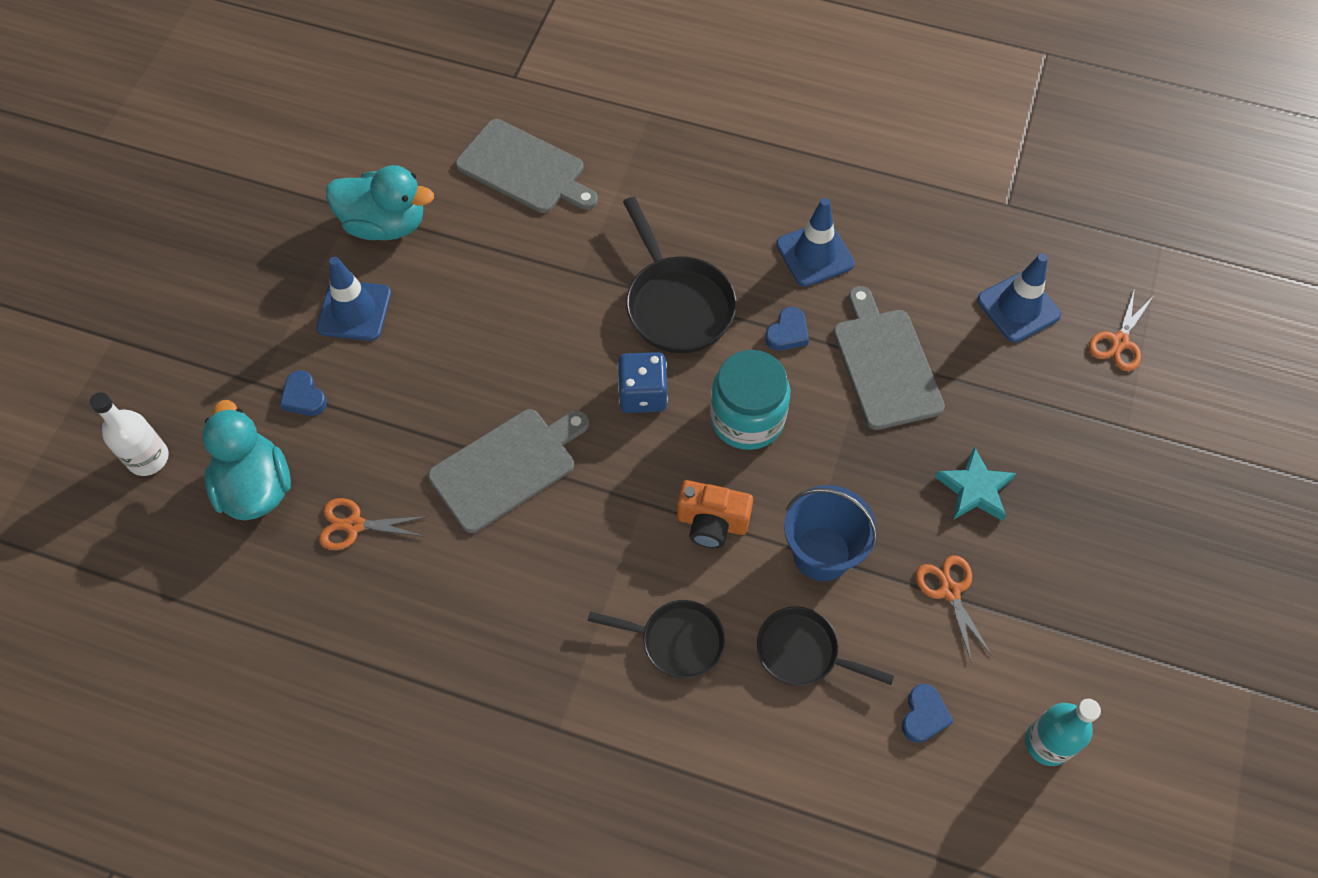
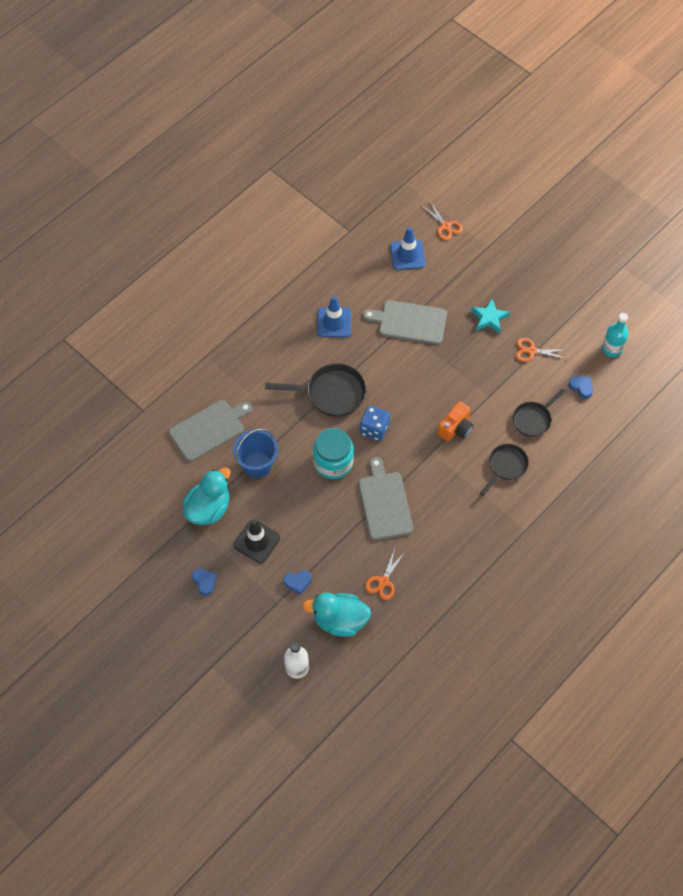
camera: 65 degrees left, 0 degrees up
(354, 310) = (257, 541): blue traffic cone -> black traffic cone
(747, 418) = (409, 391): turquoise jar -> turquoise jar (333, 462)
(787, 333) = (372, 354): blue heart -> blue heart (204, 582)
(821, 553) = (491, 391): blue bucket -> blue bucket (257, 465)

